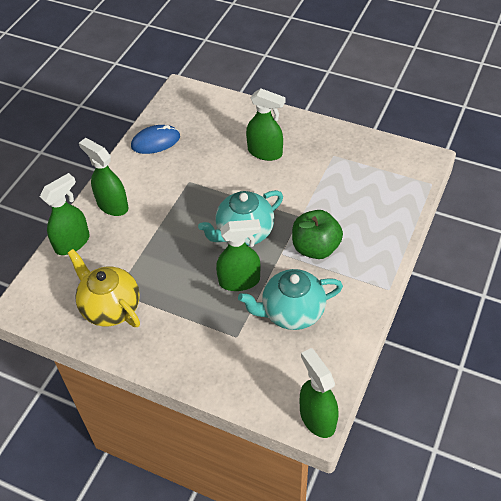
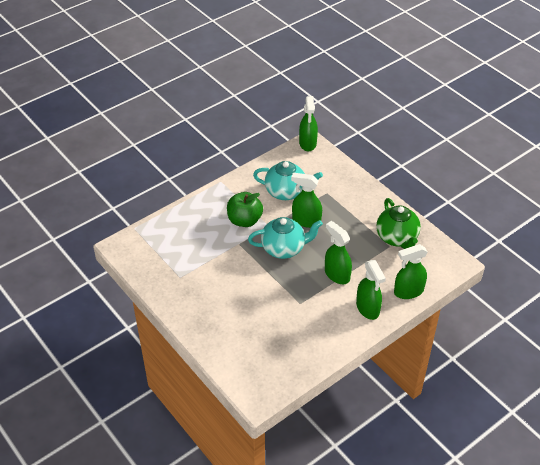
camera: 155 degrees left, 5 degrees down
(110, 307) = (397, 238): yellow teapot -> green teapot
(155, 142) = (308, 351): blue mouse -> none
(265, 152) = (227, 302): green spray bottle -> green spray bottle (337, 274)

